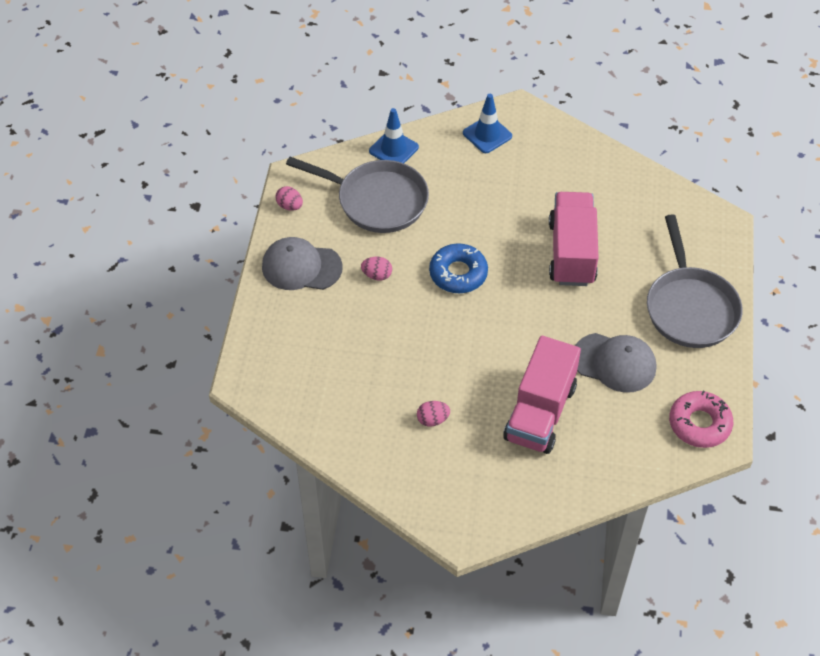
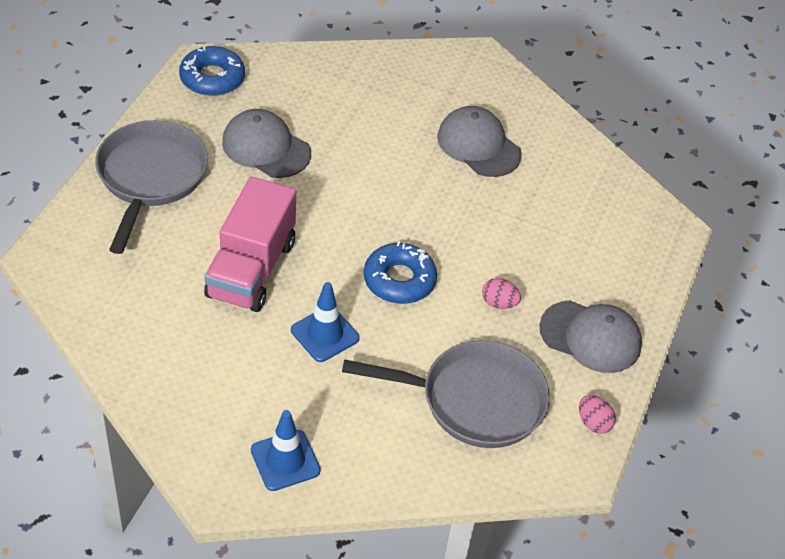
camera: 170 degrees left, 5 degrees down
(376, 200) = (474, 400): grey pan -> grey pan turned 150 degrees clockwise
(393, 149) = (428, 473): blue traffic cone -> blue traffic cone (325, 334)
(432, 420) = (478, 145): pink egg -> grey cap
(540, 412) = (366, 125): pink truck -> none
(699, 424) = (212, 78): pink donut -> blue donut

